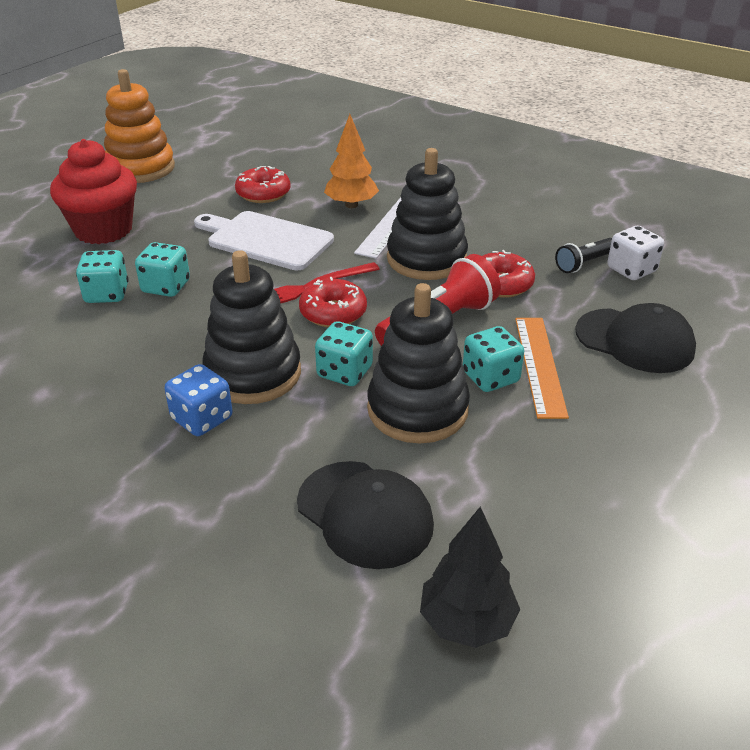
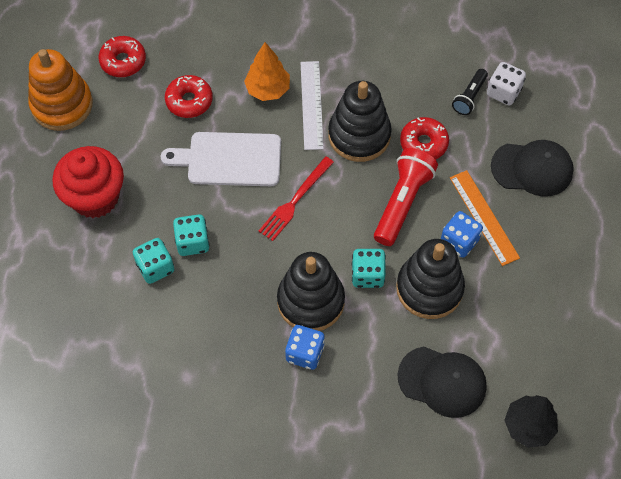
camera: 25 degrees left, 25 degrees up
(333, 312) = (327, 221): red donut -> red donut (123, 61)
(490, 377) = (459, 241): turquoise dice -> blue dice

